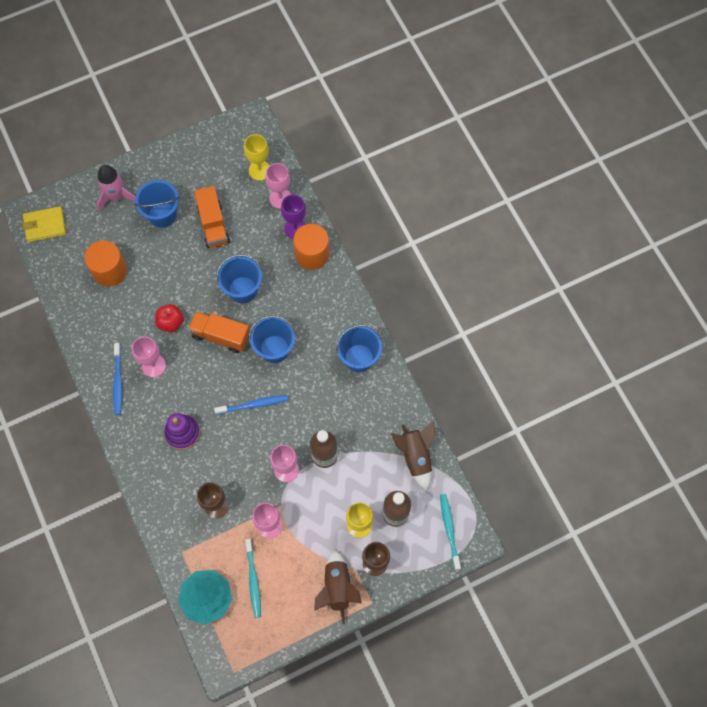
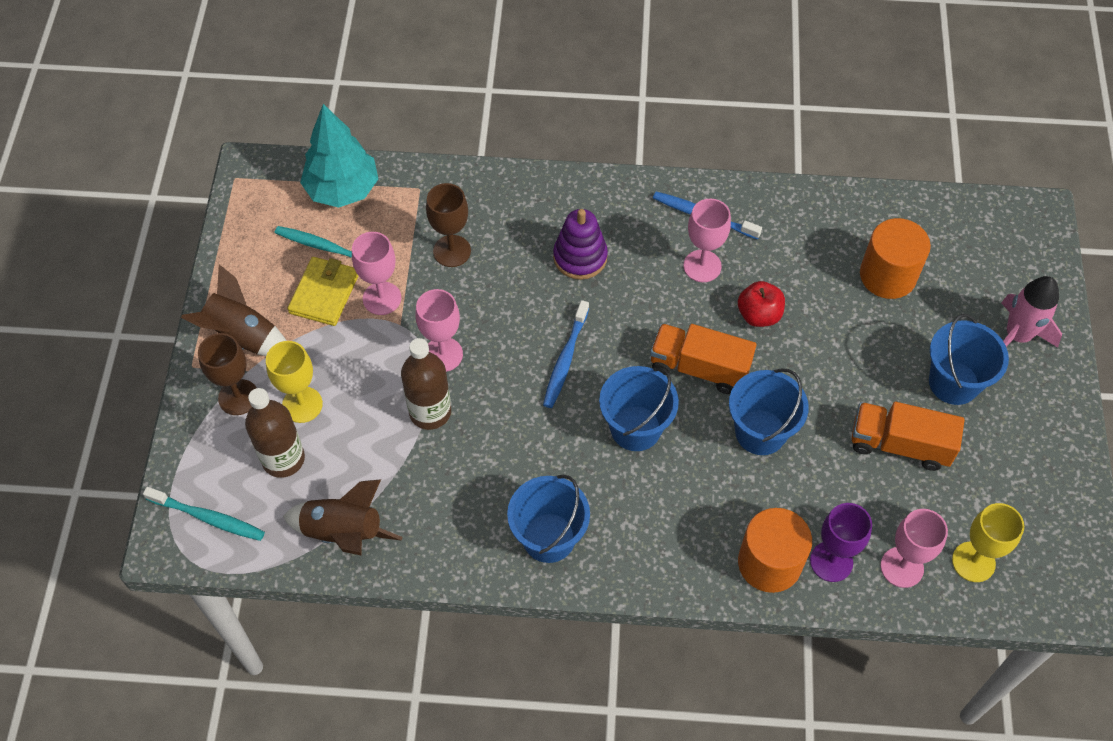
camera: 120 degrees right, 10 degrees down
(45, 225) = (1008, 227): yellow wallet -> yellow wallet (324, 293)
(221, 336) = (699, 368): orange truck -> orange truck turned 120 degrees counterclockwise

